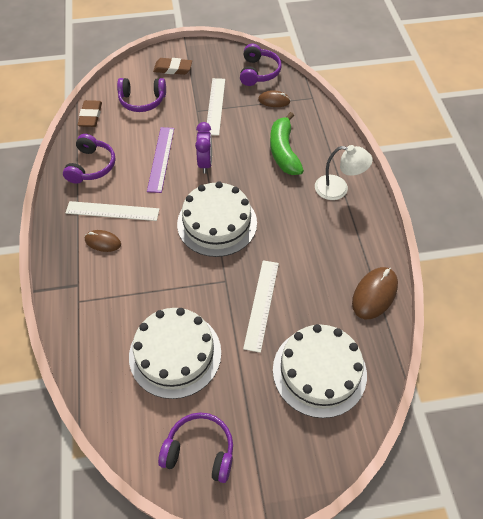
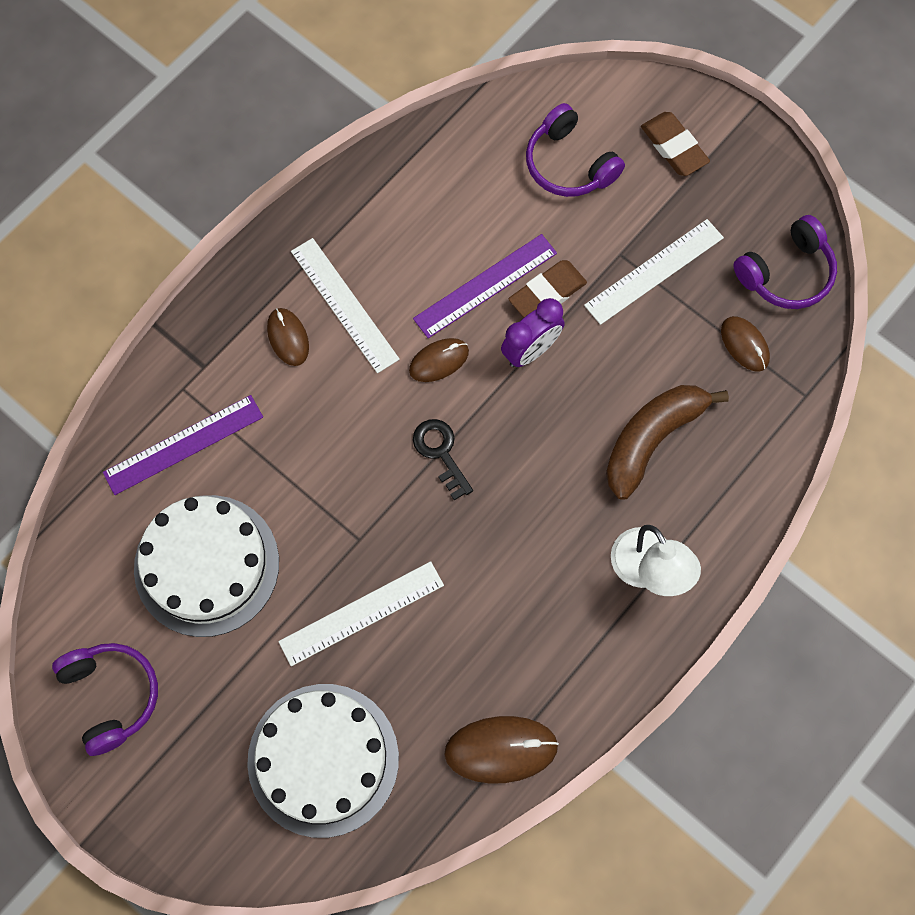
camera: 50 degrees right, 15 degrees up
(90, 116) = (477, 125): brown eraser -> brown eraser (547, 293)
(91, 166) = (392, 210): purple headphones -> none
(105, 320) = (183, 444): none -> purple ruler
(175, 196) = (439, 361): none -> brown mouse
(217, 223) = (441, 453): white cake -> black key
(283, 151) = (652, 439): green banana -> brown banana

